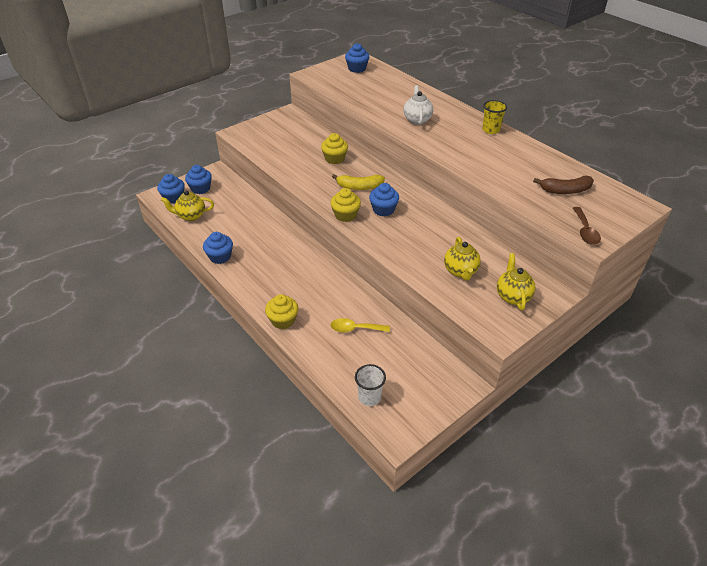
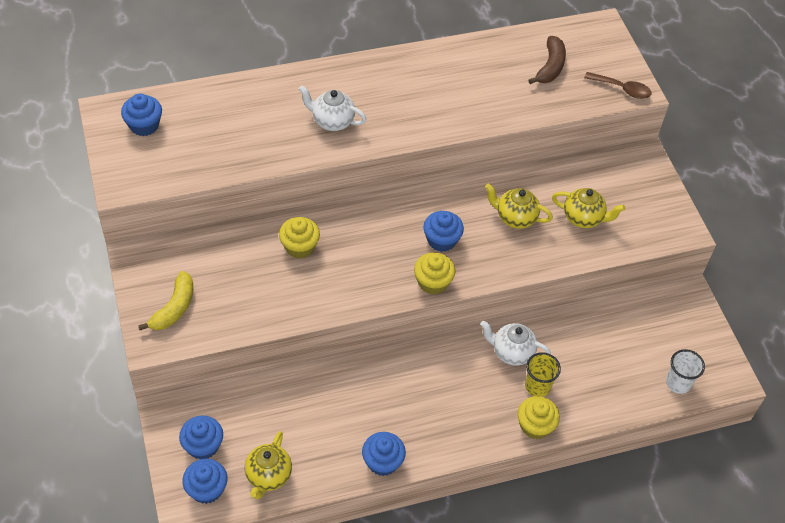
camera: 70 degrees left, 10 degrees up
(338, 292) = (511, 352): none -> white teapot
(355, 329) = (578, 358): yellow spoon -> none
(359, 187) = (381, 245): yellow banana -> yellow banana (174, 308)
(490, 130) = (399, 65): yellow cup -> yellow cup (537, 386)
(512, 296) = (637, 194): yellow teapot -> yellow teapot (515, 218)

